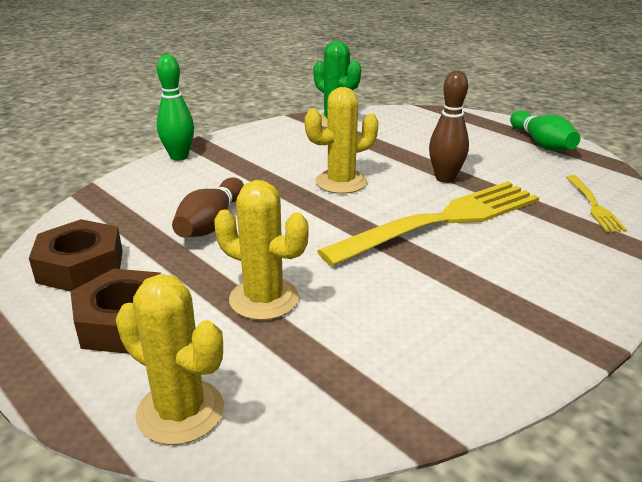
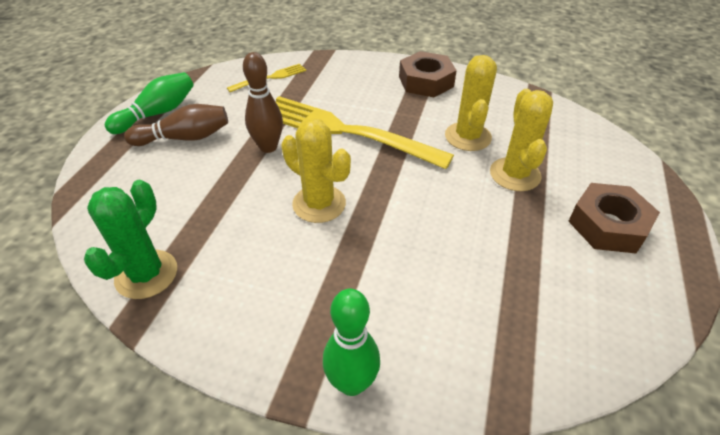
camera: 120 degrees left, 15 degrees up
(80, 266) = (600, 299): brown nut -> brown nut (426, 81)
(180, 412) = (621, 162): yellow cactus -> yellow cactus (468, 137)
(211, 223) = (461, 253): brown bowling pin -> brown bowling pin (185, 138)

